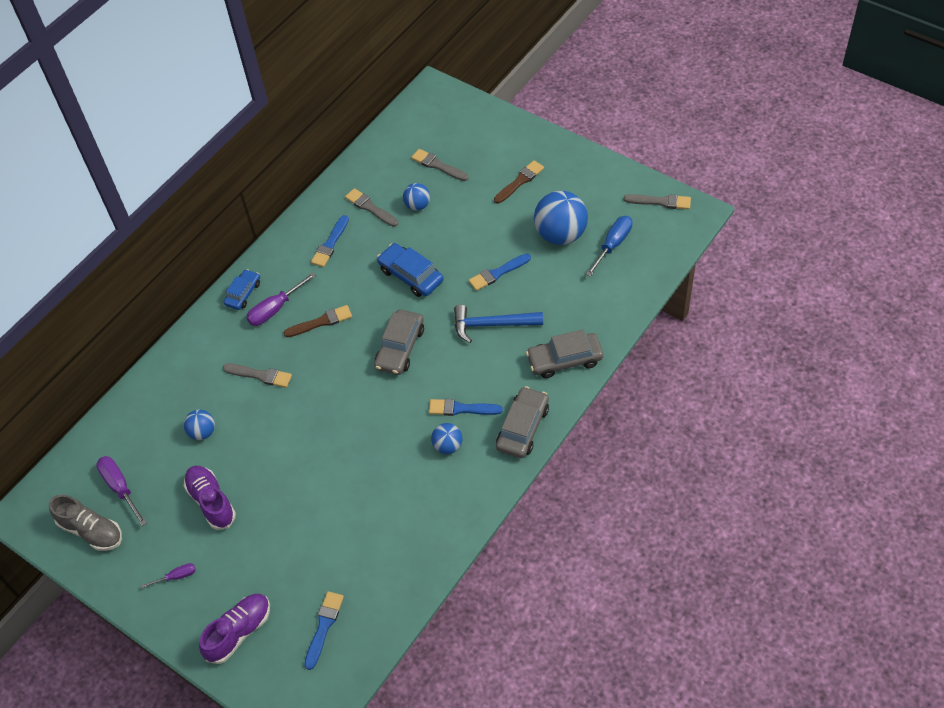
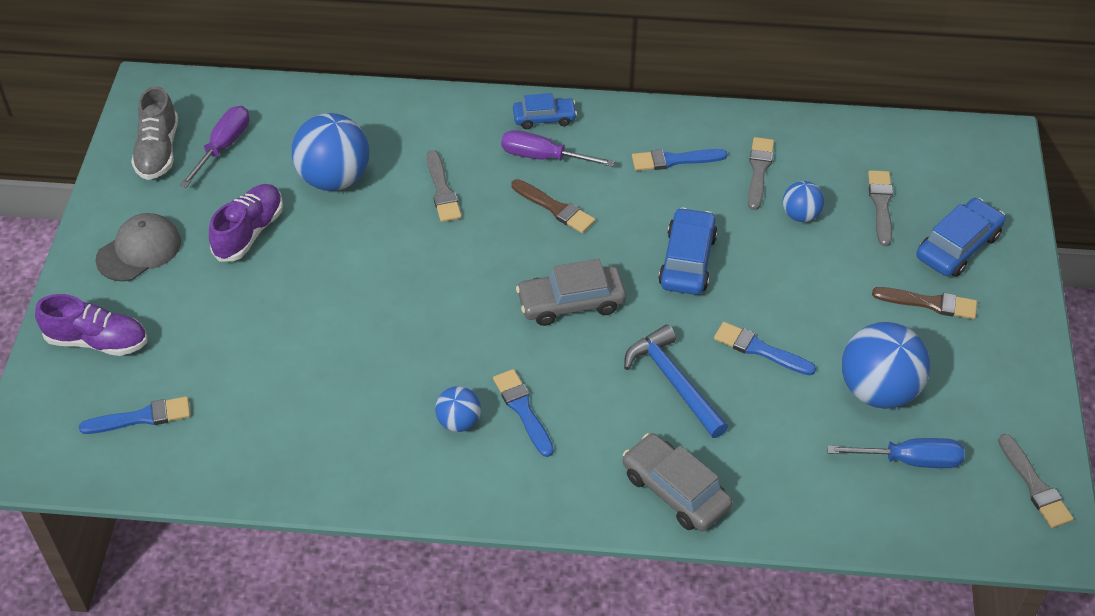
camera: 55 degrees right, 5 degrees down
(176, 576) = (139, 250): purple screwdriver -> grey cap
(202, 432) = (334, 178): blue ball -> blue ball, size x1.90
(491, 148) = (958, 246): none -> blue car
(523, 428) = (537, 491): grey car -> none

